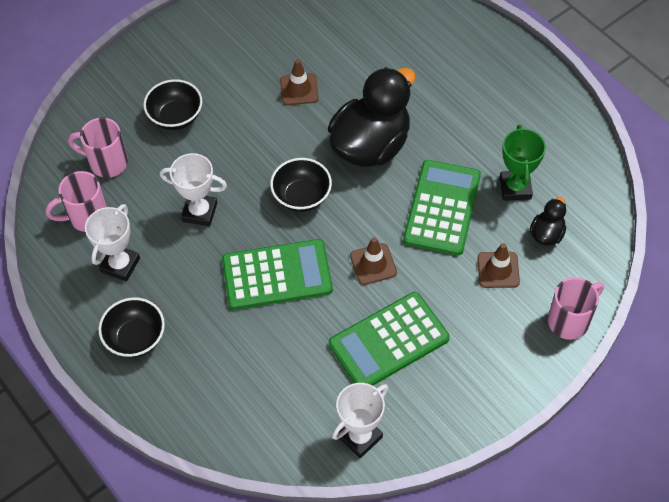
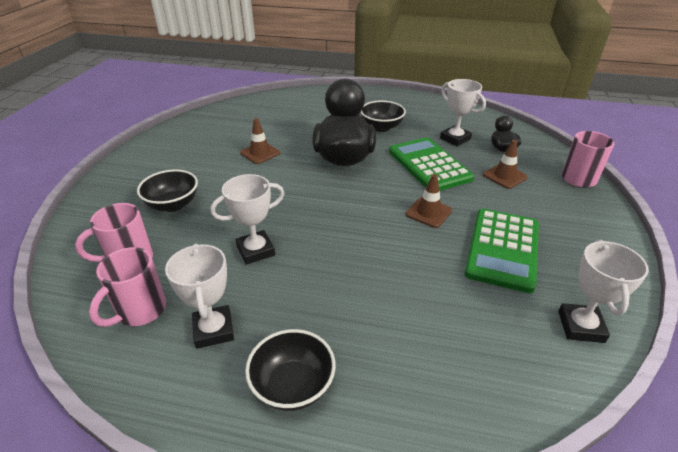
camera: 40 degrees left, 20 degrees down
(277, 275) = (369, 256): green calculator -> none
(302, 197) = (329, 202): black bowl -> black bowl (381, 127)
(515, 188) = (455, 139): green trophy -> white trophy

